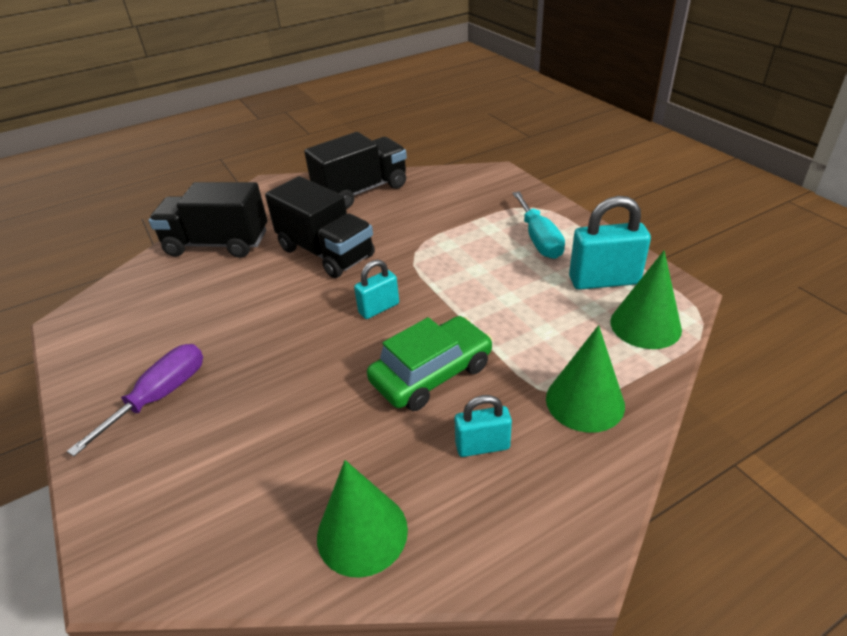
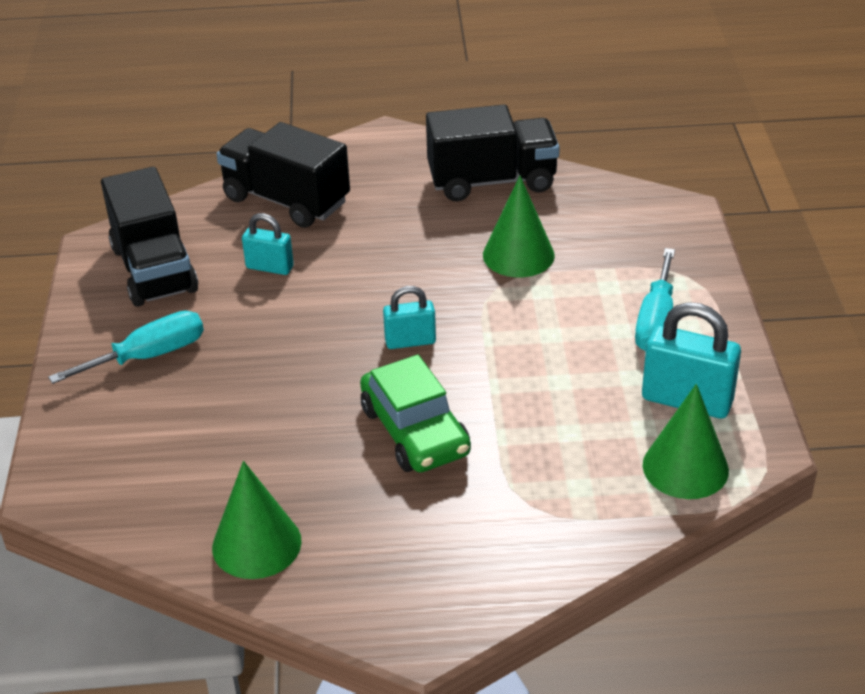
camera: 25 degrees right, 0 degrees up
(160, 396) = (149, 356): purple screwdriver -> turquoise screwdriver
(326, 253) = (397, 253): black truck -> black truck (154, 270)
(431, 373) = (415, 431): green car -> green car turned 75 degrees clockwise
(482, 446) = (412, 517): turquoise padlock -> turquoise padlock (269, 267)
(585, 401) = (546, 517): green cone -> green cone (518, 255)

